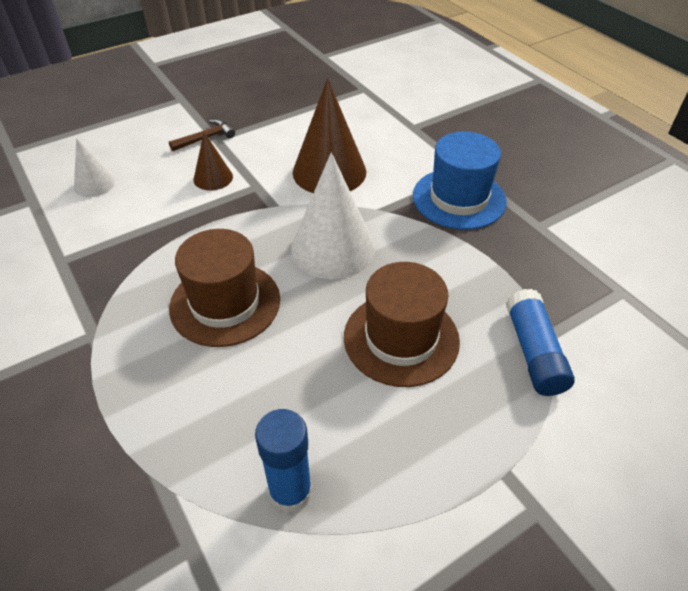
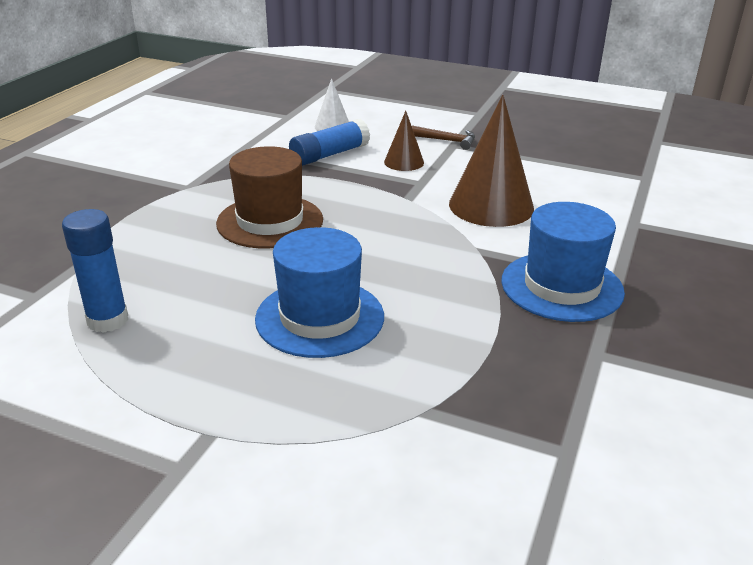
camera: 55 degrees right, 15 degrees down
(333, 248) = (392, 244): white cone -> none
(401, 338) = (320, 317): brown hat -> blue hat
(533, 352) = (388, 407): blue glue stick -> blue glue stick (330, 155)

